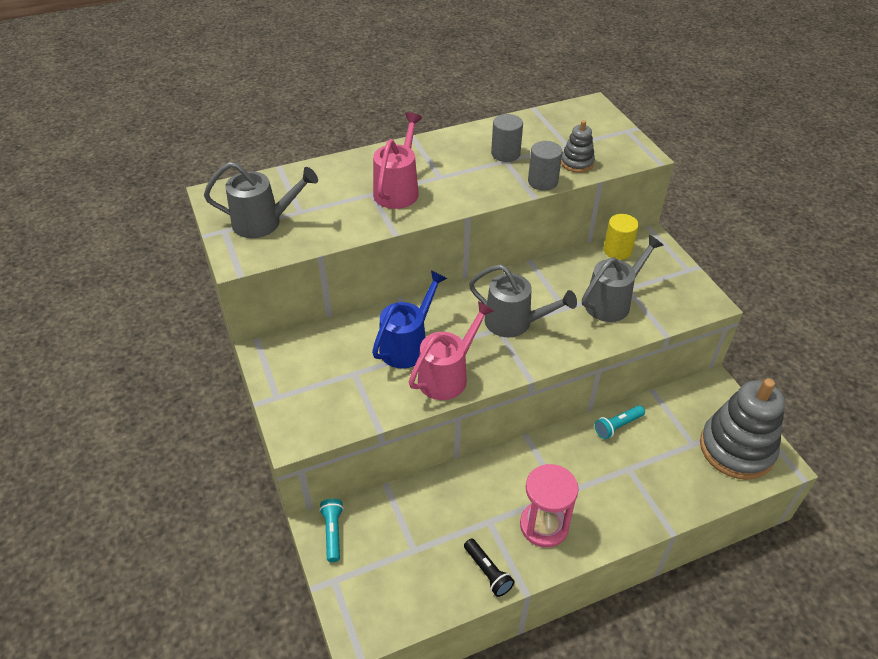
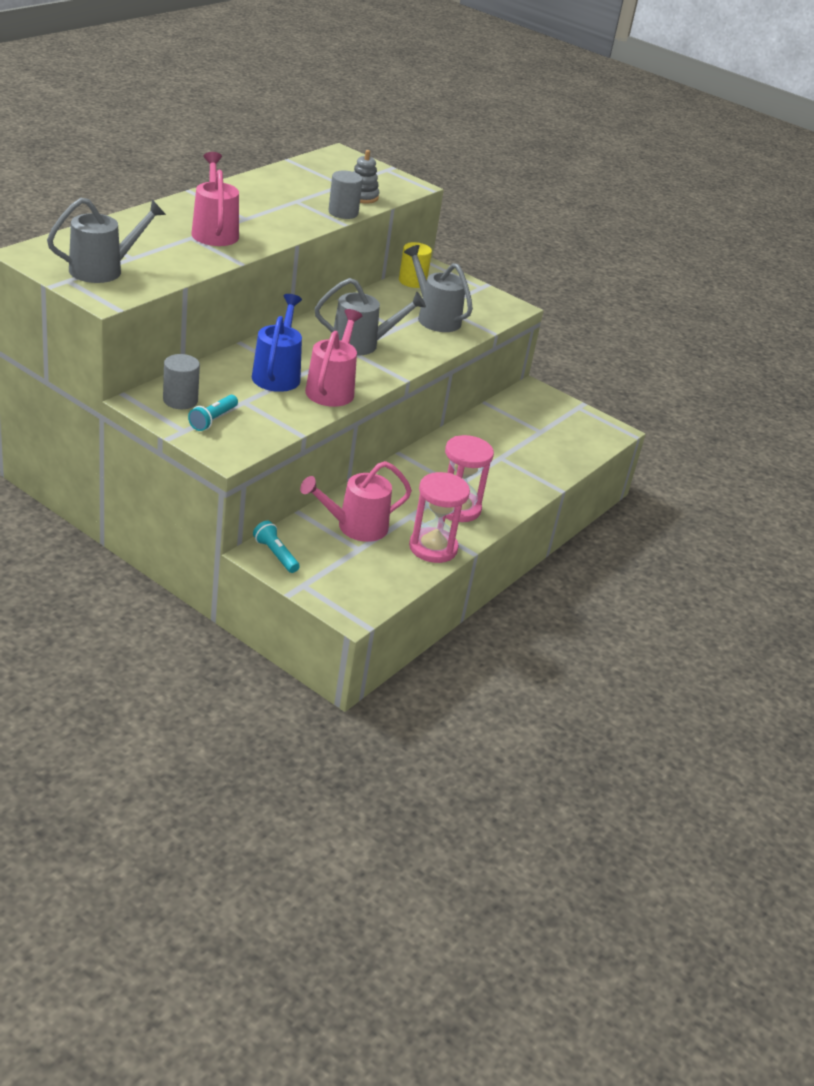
camera: 35 degrees left, 10 degrees down
(427, 520) = (355, 527): none -> pink watering can
(488, 572) = (433, 548): black flashlight -> pink hourglass
(505, 154) = (292, 196): grey cylinder -> grey cylinder (180, 400)
(612, 302) = (434, 317): grey watering can -> grey watering can turned 60 degrees counterclockwise
(617, 426) = (472, 431): turquoise flashlight -> turquoise flashlight (213, 420)
(736, 448) = (576, 427): grey stacking toy -> none

